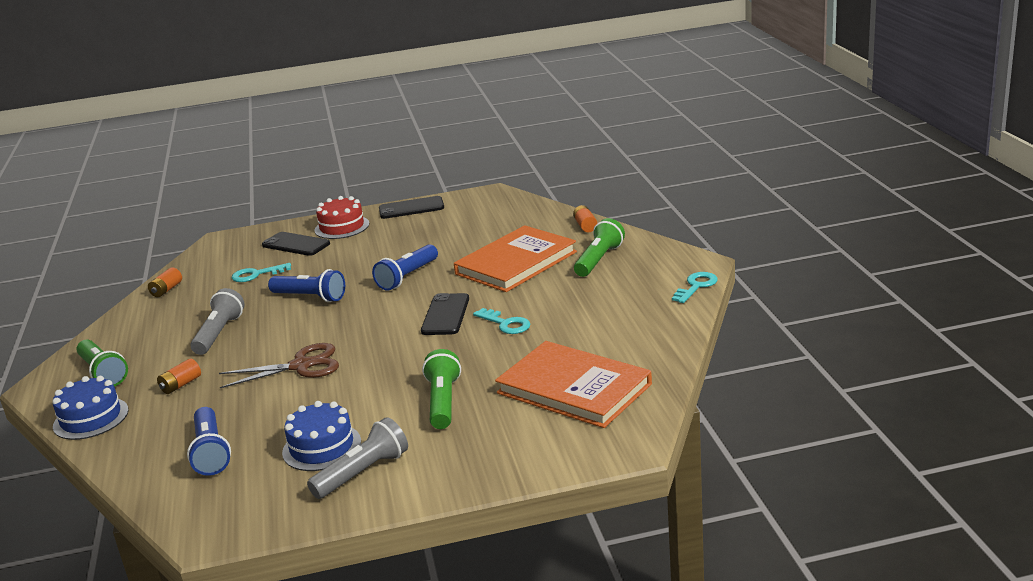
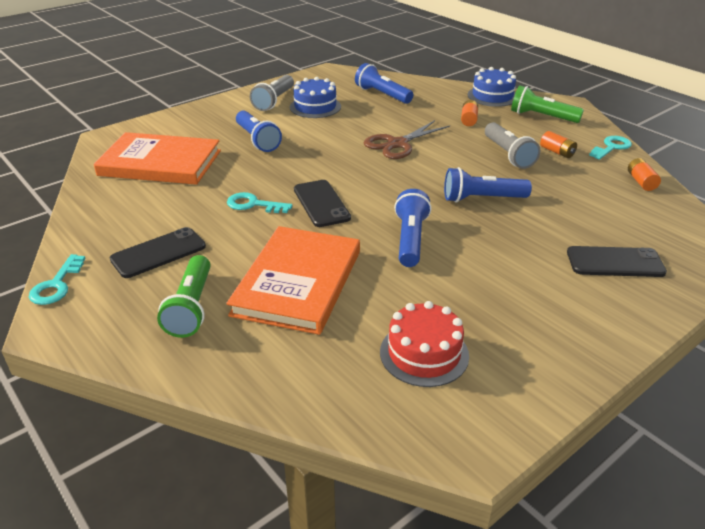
camera: 150 degrees right, 10 degrees up
(256, 274) = (584, 213): turquoise key -> turquoise key (611, 147)
(342, 227) = (606, 305): red cake -> red cake (424, 353)
(411, 208) = (562, 370): black phone -> black phone (158, 253)
(443, 402) = (257, 140): green flashlight -> blue flashlight
(585, 226) = (241, 378): orange battery -> orange battery (557, 152)

